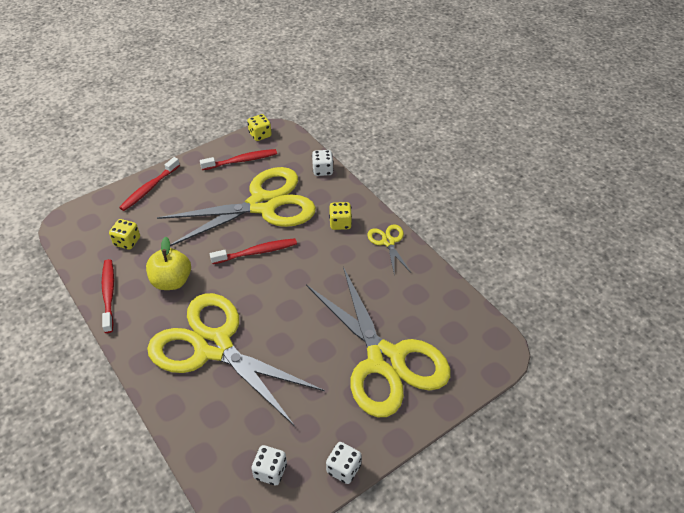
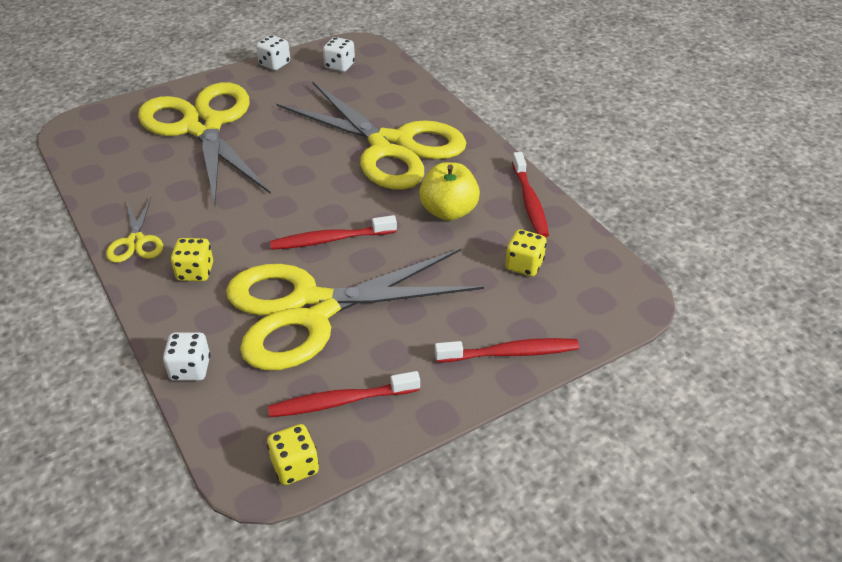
camera: 175 degrees left, 5 degrees down
(149, 188) = (510, 353): red toothbrush -> red toothbrush turned 45 degrees clockwise

